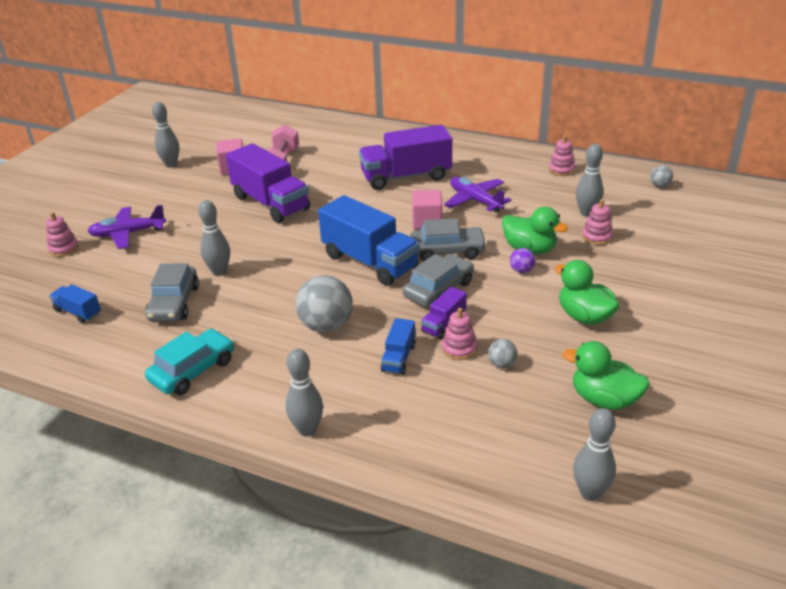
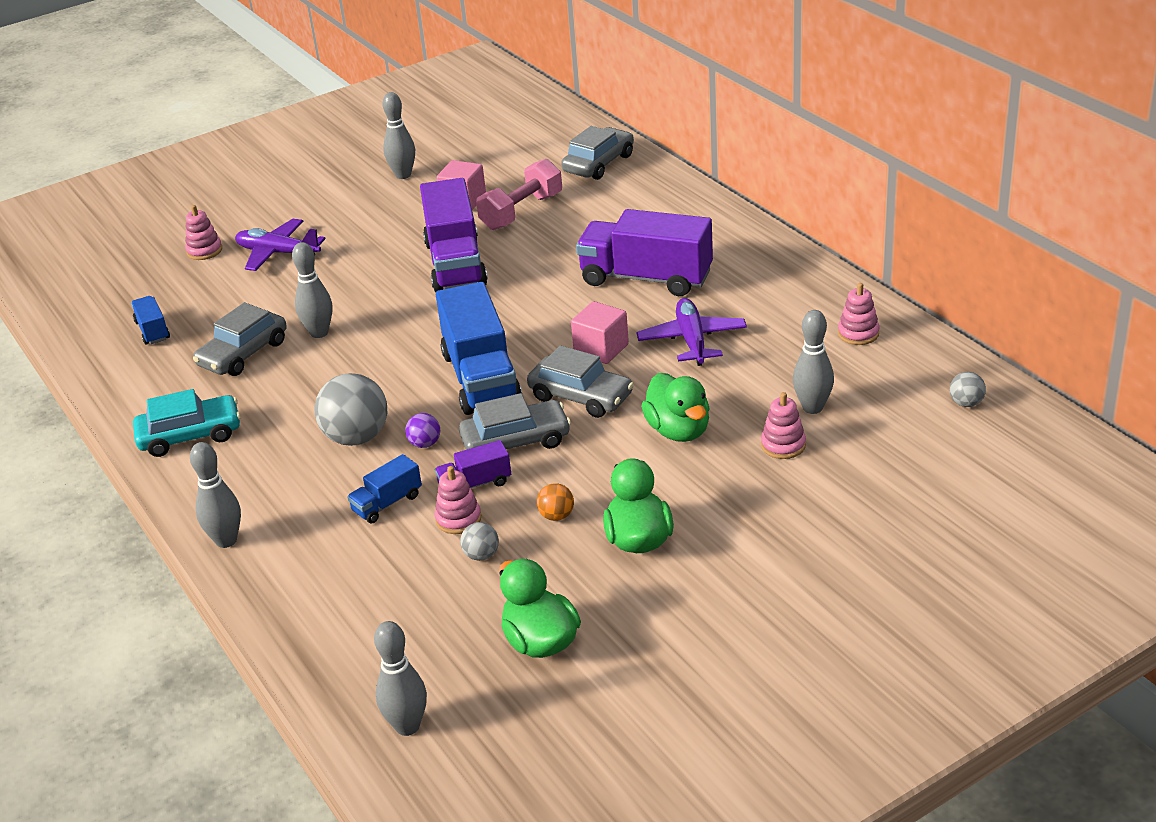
camera: 35 degrees right, 0 degrees up
(300, 127) = (598, 163): none -> grey car
(519, 322) = (556, 516): none -> orange ball
(521, 270) = (636, 454): purple ball -> purple ball (425, 444)

